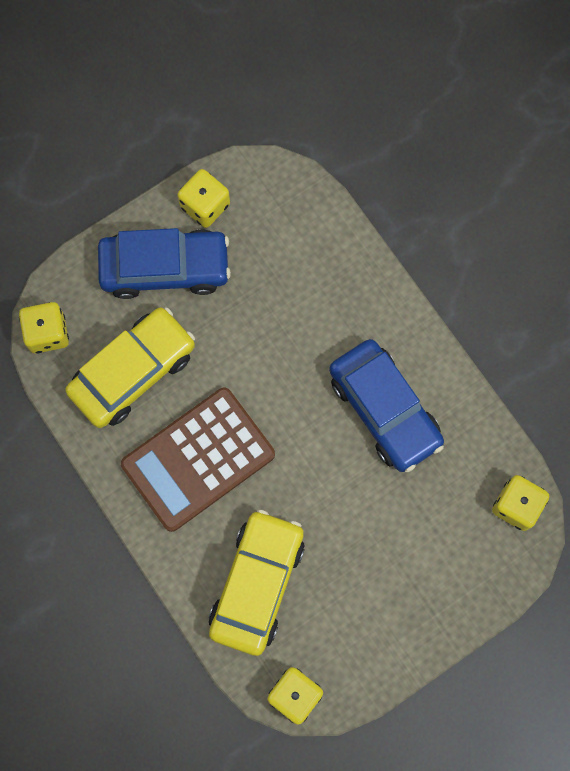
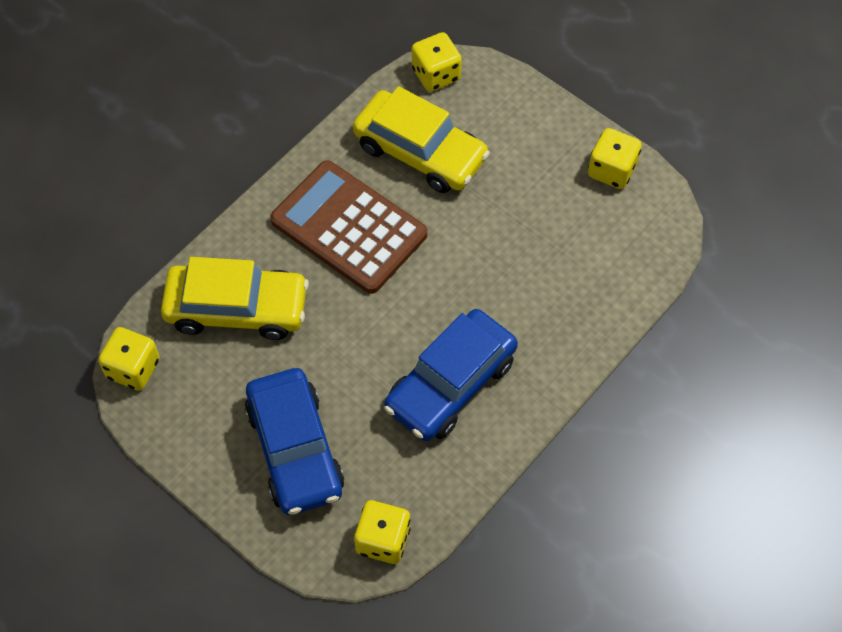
camera: 75 degrees right, 15 degrees down
(165, 268) = (534, 152): blue car -> blue car (295, 449)

